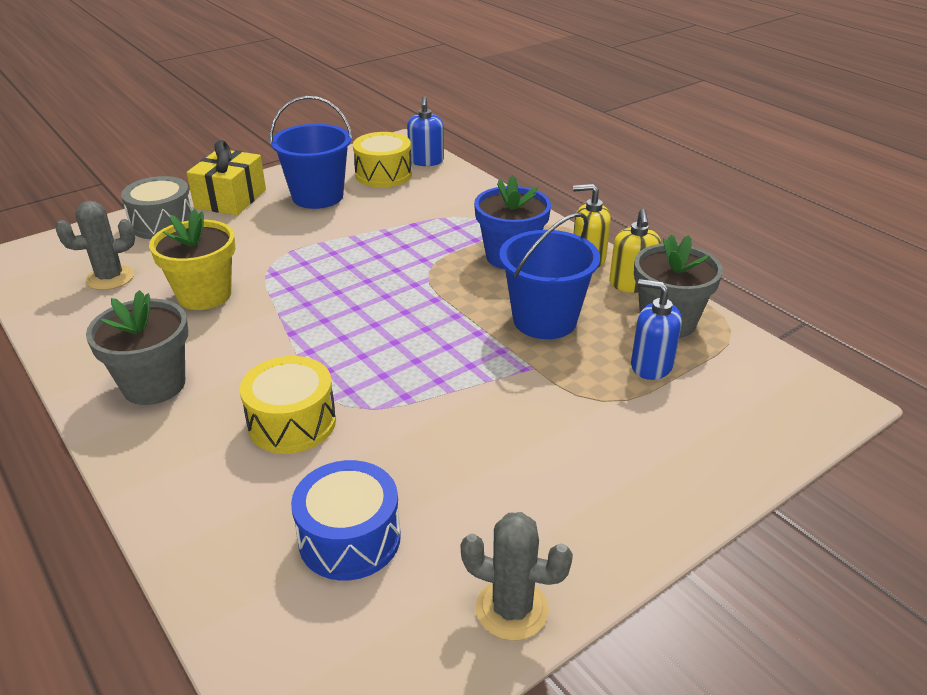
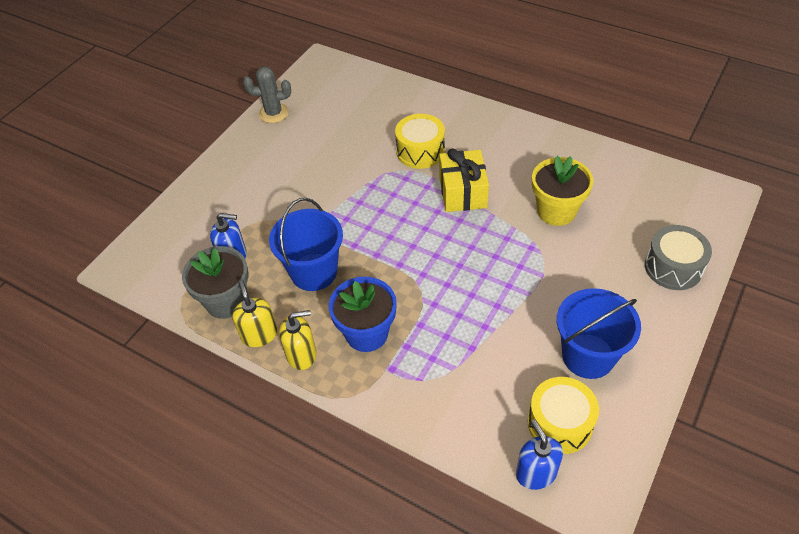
camera: 160 degrees right, 15 degrees up
(110, 278) = (635, 202): grey cactus -> none
(154, 385) = (512, 145): grey flower pot -> none
(230, 199) = (659, 321): yellow gift -> yellow gift (463, 192)
(349, 538) = (353, 114): blue drum -> none

